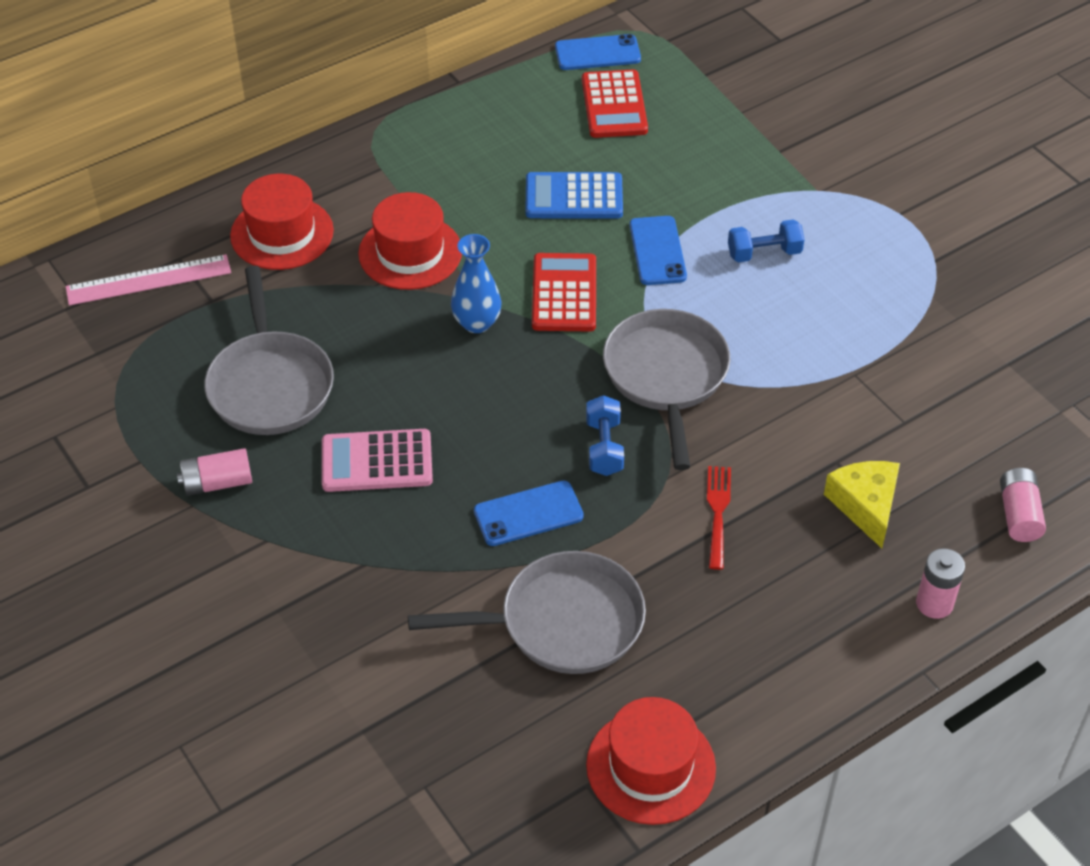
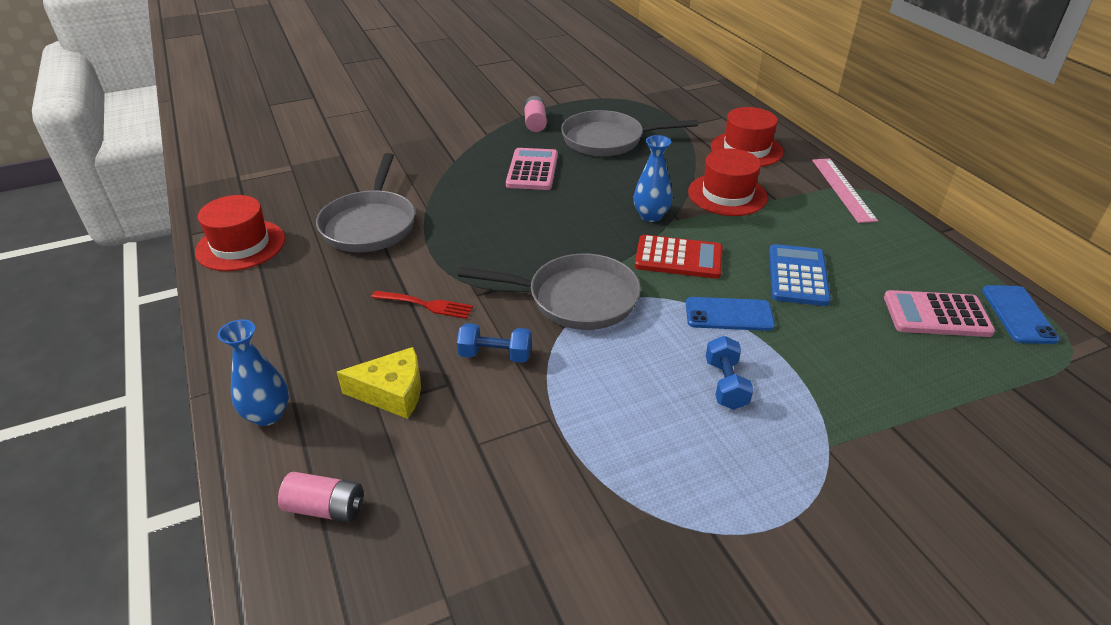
camera: 100 degrees right, 10 degrees down
(148, 280) = (703, 108): pink ruler -> pink ruler (843, 189)
(528, 514) = (465, 220): blue phone -> none
(604, 447) = (512, 259): blue dumbbell -> blue dumbbell (495, 355)
(614, 105) = (936, 315): red calculator -> pink calculator
(934, 603) = (267, 415): pink battery -> blue vase

